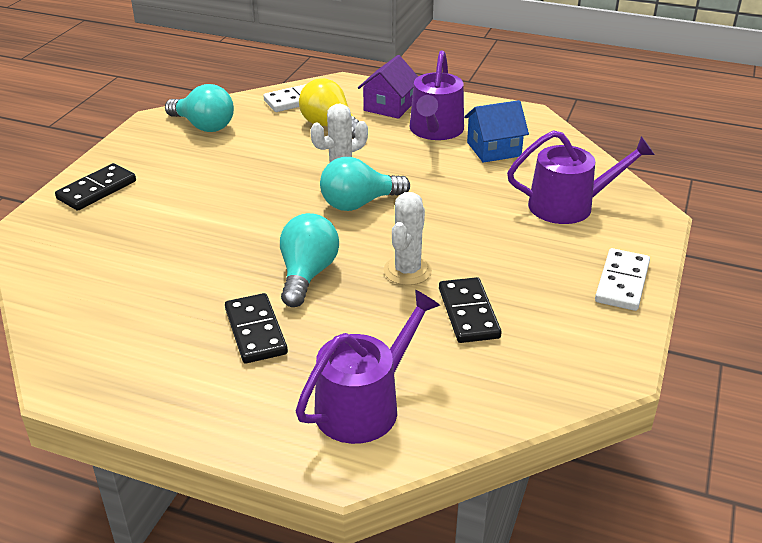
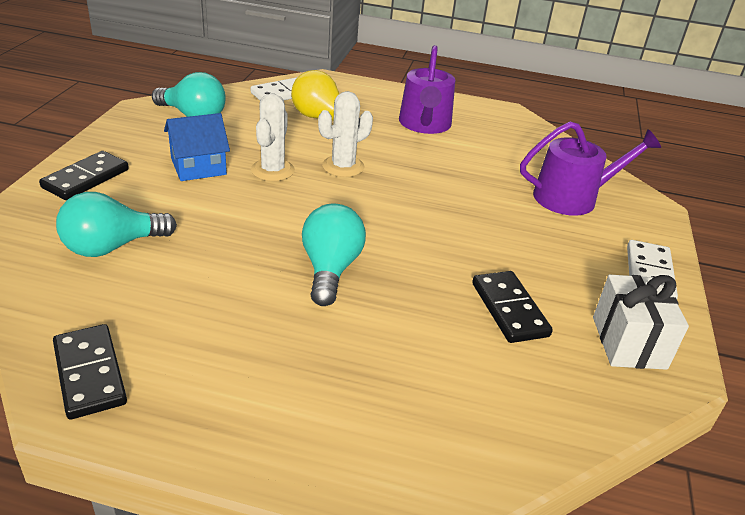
camera: 10 degrees left, 0 degrees up
(255, 331) = (286, 335): black domino -> black domino (89, 374)
(359, 203) = (367, 194): turquoise light bulb -> turquoise light bulb (112, 246)
(364, 405) = (427, 420): purple watering can -> none
(389, 106) = (375, 101): purple house -> none
(407, 271) = (434, 264): white cactus -> white cactus (272, 170)
(493, 149) = (485, 143): blue house -> blue house (198, 166)
(576, 345) = (628, 342): none -> white gift

